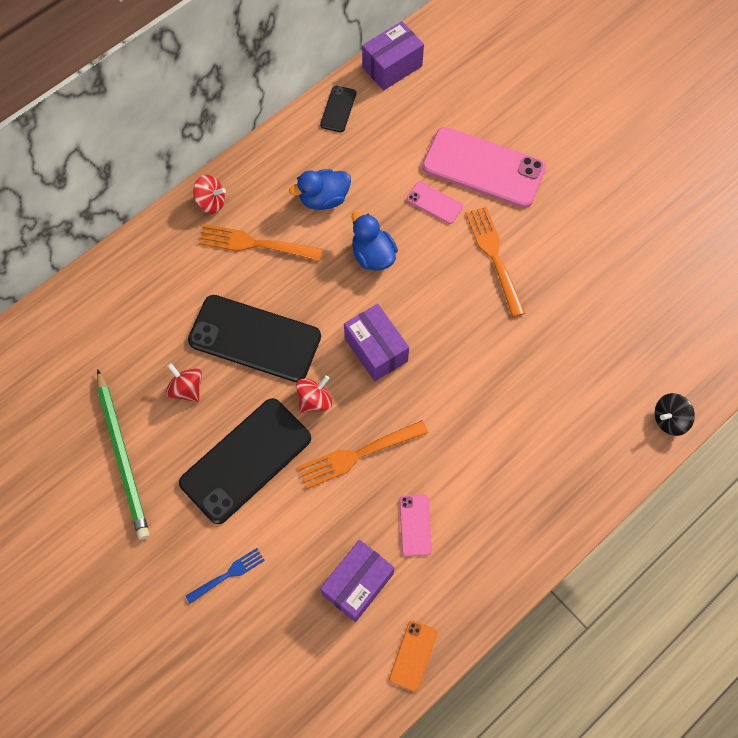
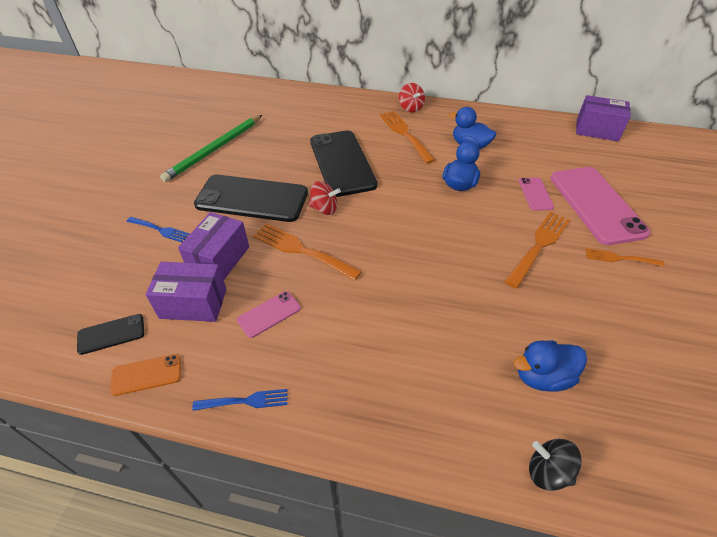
camera: 55 degrees right, 20 degrees down
(187, 389) = (281, 153): red spinning top -> none
(338, 109) = (535, 123): black phone -> black phone (111, 334)
(376, 350) = (392, 220): purple box -> purple box (219, 259)
(490, 588) = (244, 401): none -> blue fork
(550, 209) = (620, 258): none -> orange fork
(607, 363) = (542, 376): none -> blue duck

